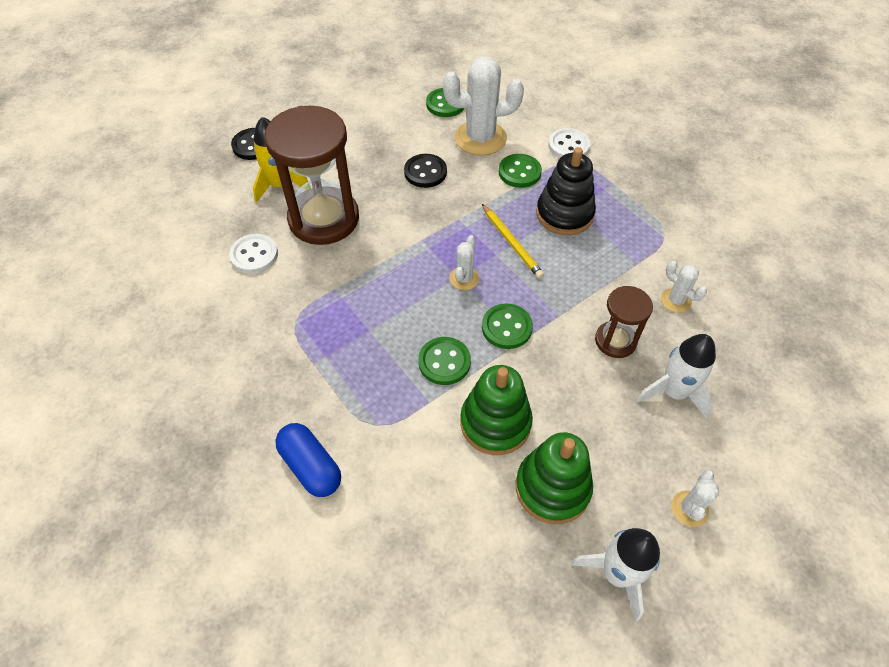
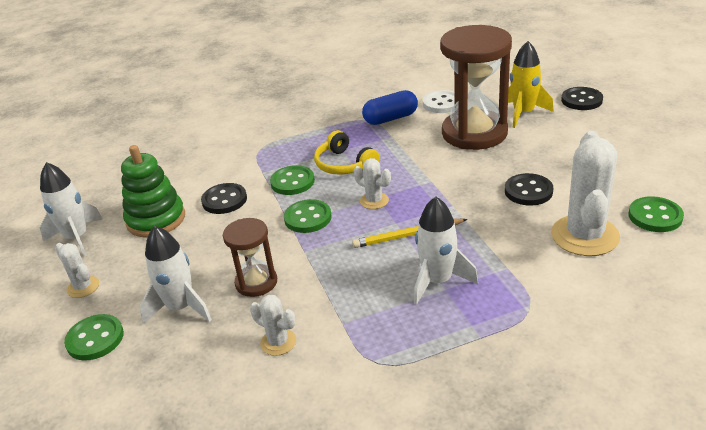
camera: 110 degrees right, 20 degrees down
(311, 466) = (247, 125): blue capsule -> blue capsule (391, 118)
(400, 320) = (344, 164): none -> yellow headphones
(495, 423) = (224, 200): green stacking toy -> black button
(519, 172) = (517, 258): green button -> green button (95, 339)
(564, 214) = (438, 281): black stacking toy -> white rocket
(568, 146) = (564, 310): white button -> none
(676, 300) = (278, 342): white cactus -> white cactus turned 60 degrees clockwise

